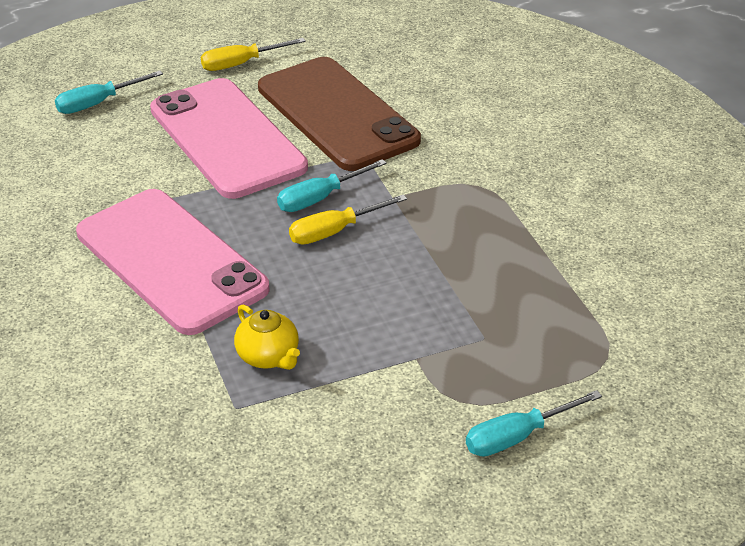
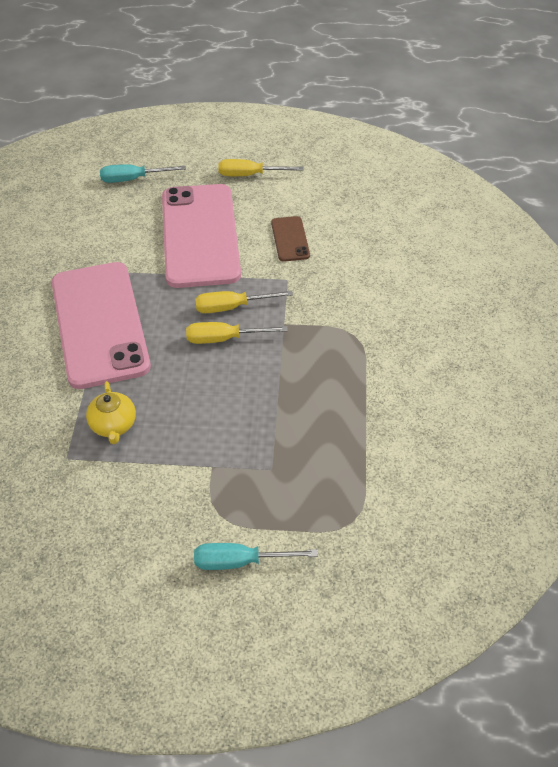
camera: 25 degrees right, 10 degrees up
(320, 198) = (232, 307): turquoise screwdriver -> yellow screwdriver
(337, 114) = (290, 239): brown phone -> brown phone, size x0.43

